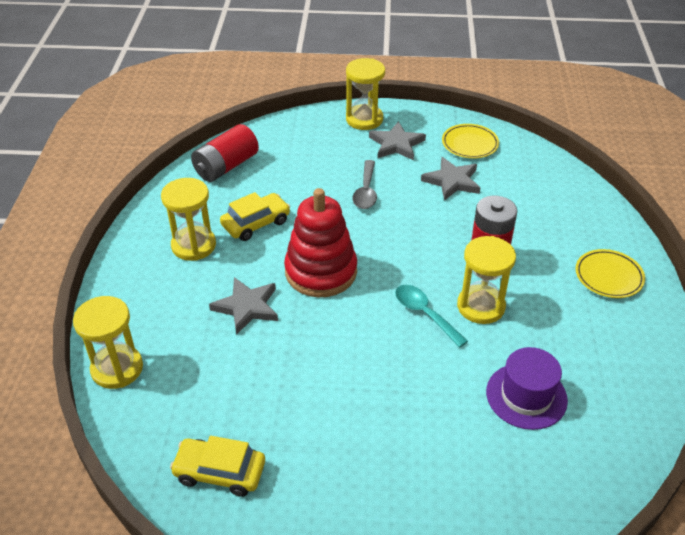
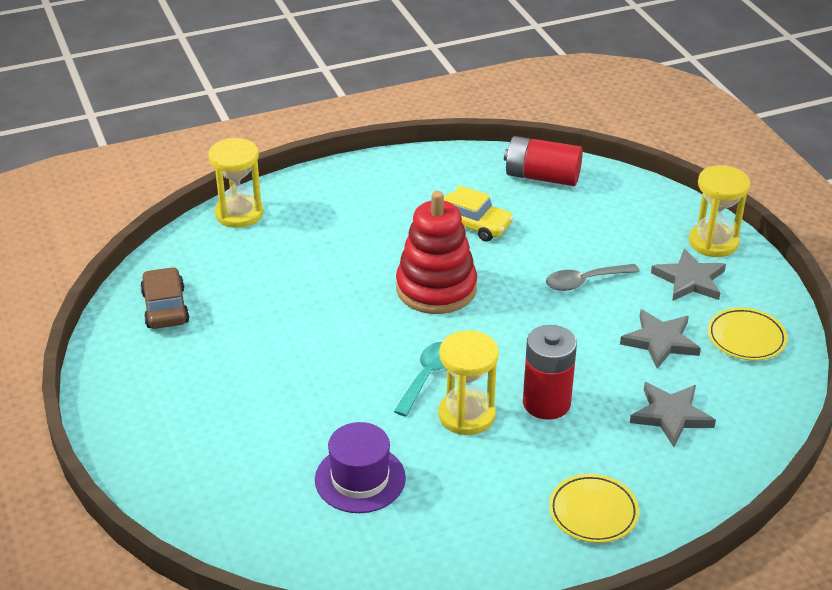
camera: 65 degrees right, 5 degrees down
(193, 245) = (412, 199): yellow hourglass -> none
(220, 472) = (165, 307): yellow car -> brown car
(246, 307) = (356, 258): grey star -> grey star (671, 415)

